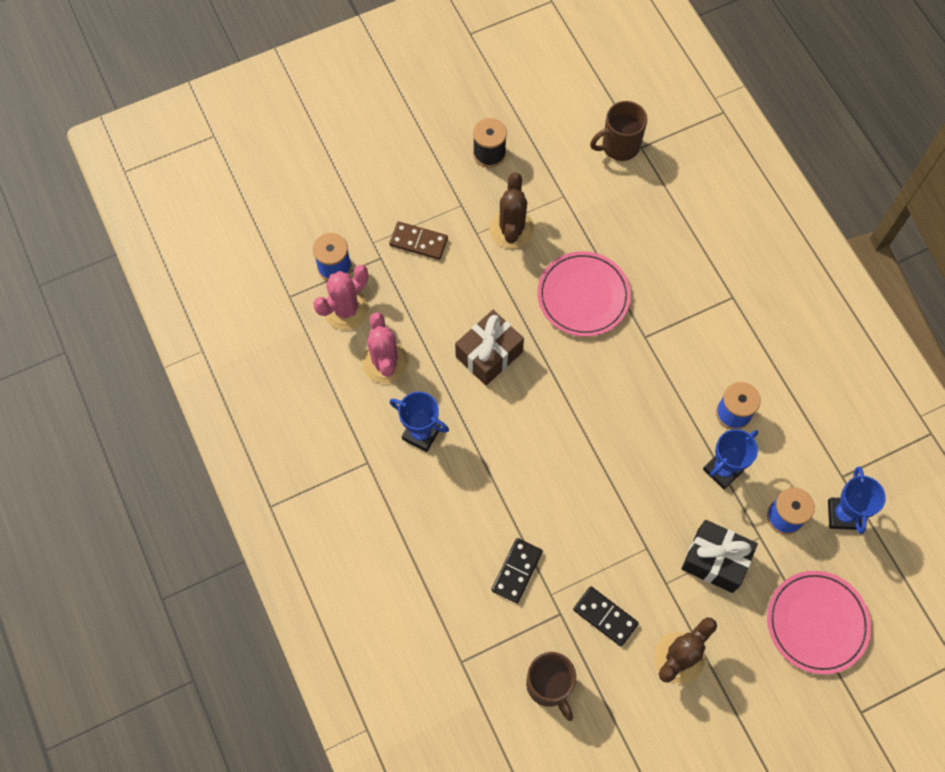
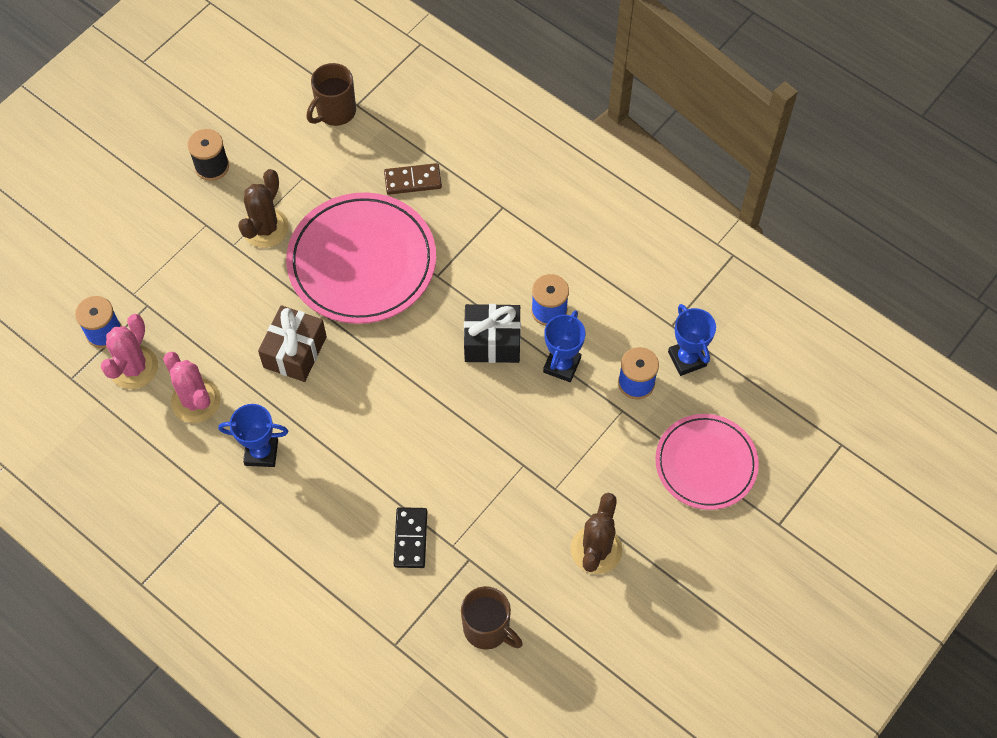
camera: 25 degrees left, 5 degrees down
(418, 242) = (179, 275): brown domino -> brown domino (413, 180)
(511, 229) = (265, 228): brown cactus -> brown cactus turned 45 degrees clockwise
(583, 296) = (362, 262): pink plate -> pink plate, size x1.55
(605, 617) = (512, 543): black domino -> none
(715, 560) = (591, 449): black gift -> black gift (492, 342)

